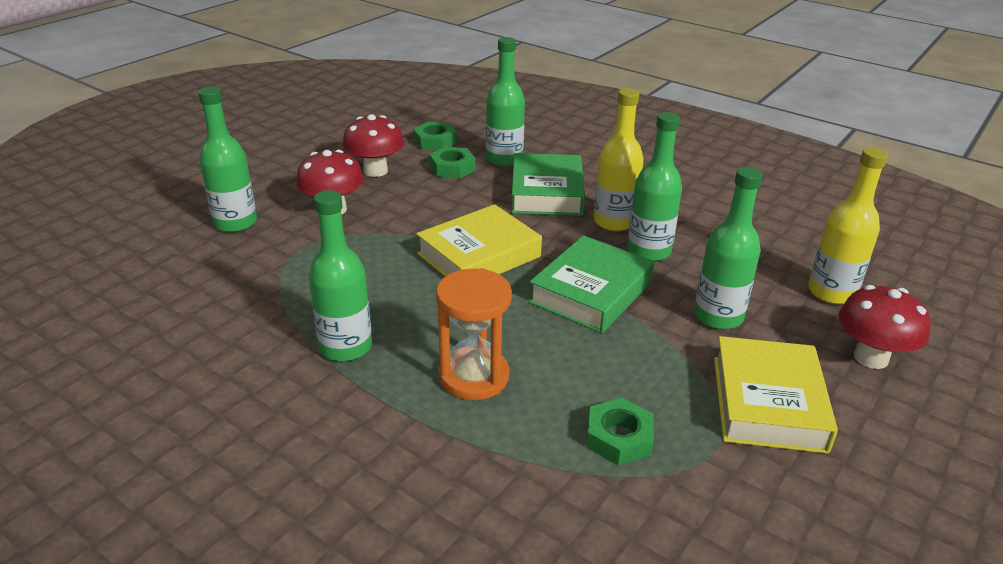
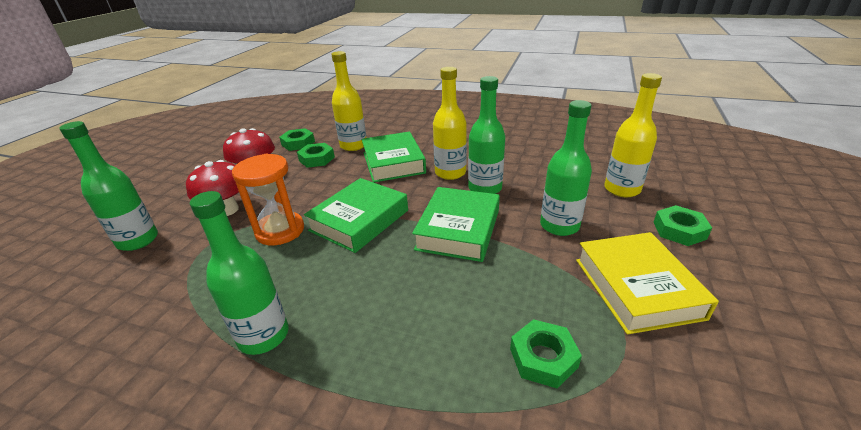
camera: 15 degrees left, 0 degrees up
(474, 377) = (393, 333): orange hourglass -> orange hourglass (280, 231)
(479, 255) = (359, 220): yellow book -> green book
(504, 159) = (353, 146): green bottle -> yellow bottle
(871, 357) = (679, 230): red mushroom -> green nut

